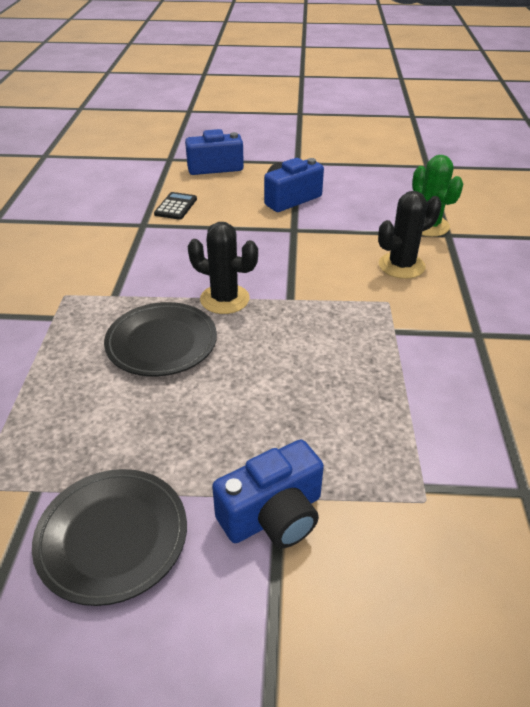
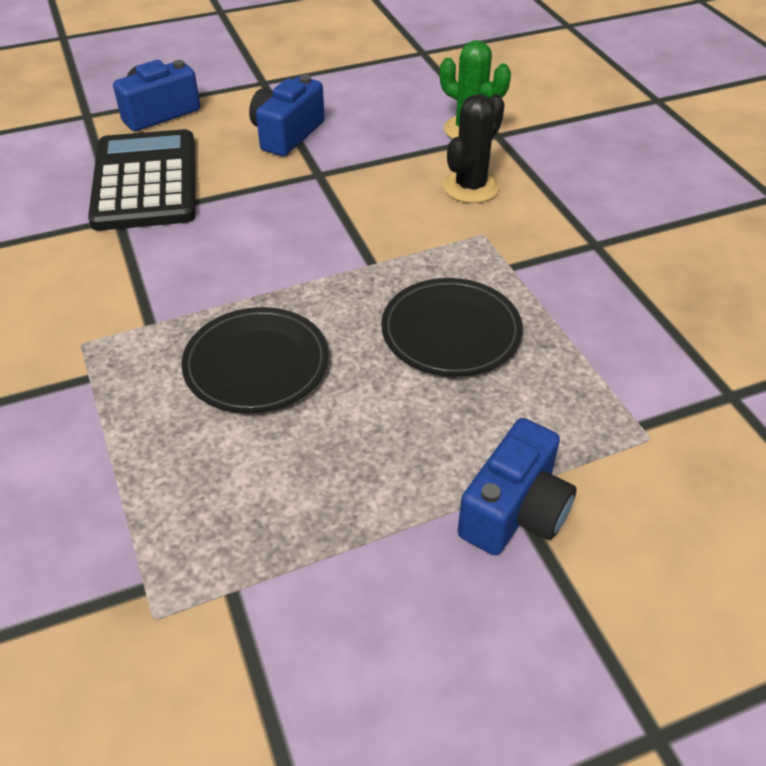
camera: 25 degrees left, 5 degrees up
(112, 537) = (362, 604): black plate -> black plate (451, 332)
(176, 206) = (145, 181): black calculator -> black calculator, size x2.39
(224, 299) = (295, 287): black cactus -> none

